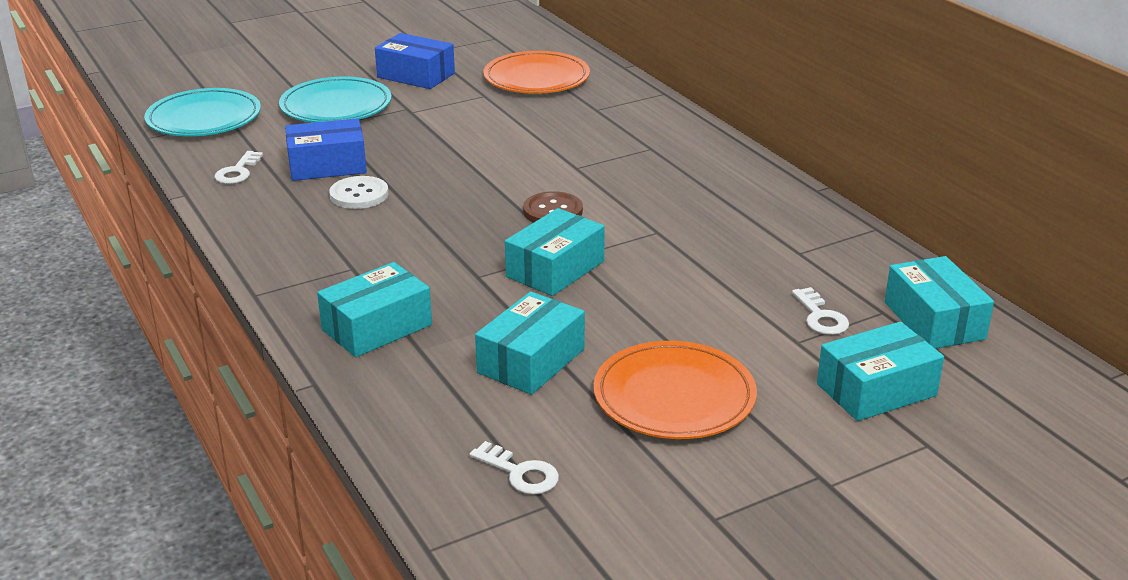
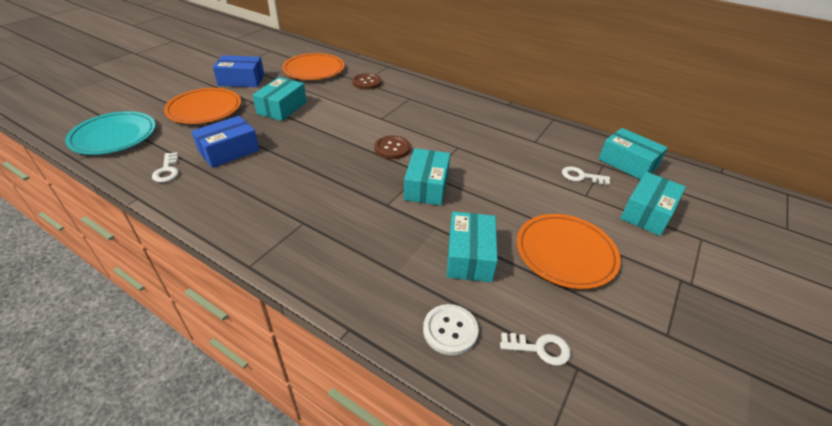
camera: 30 degrees left, 10 degrees up
(336, 106) = (204, 109): turquoise plate -> orange plate
(359, 195) = (266, 167): white button -> white button (450, 330)
(377, 327) = (355, 264): turquoise box -> turquoise box (282, 108)
(603, 112) = (367, 82): none -> brown button
(821, 317) = (581, 176): white key -> white key turned 150 degrees clockwise

